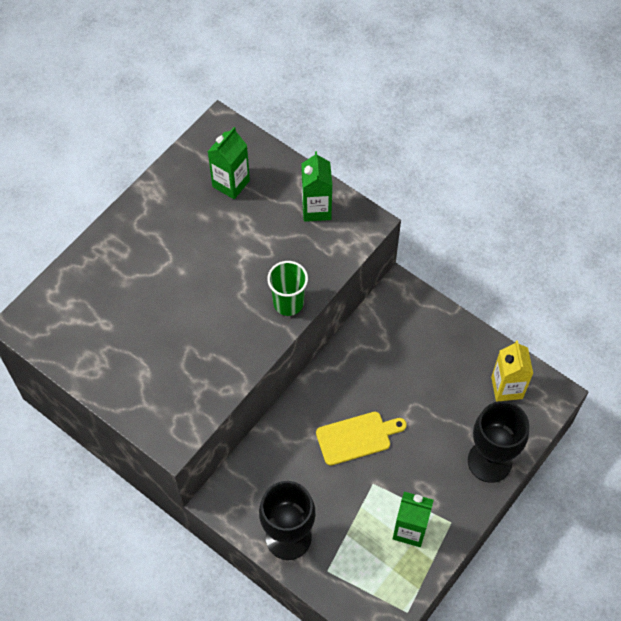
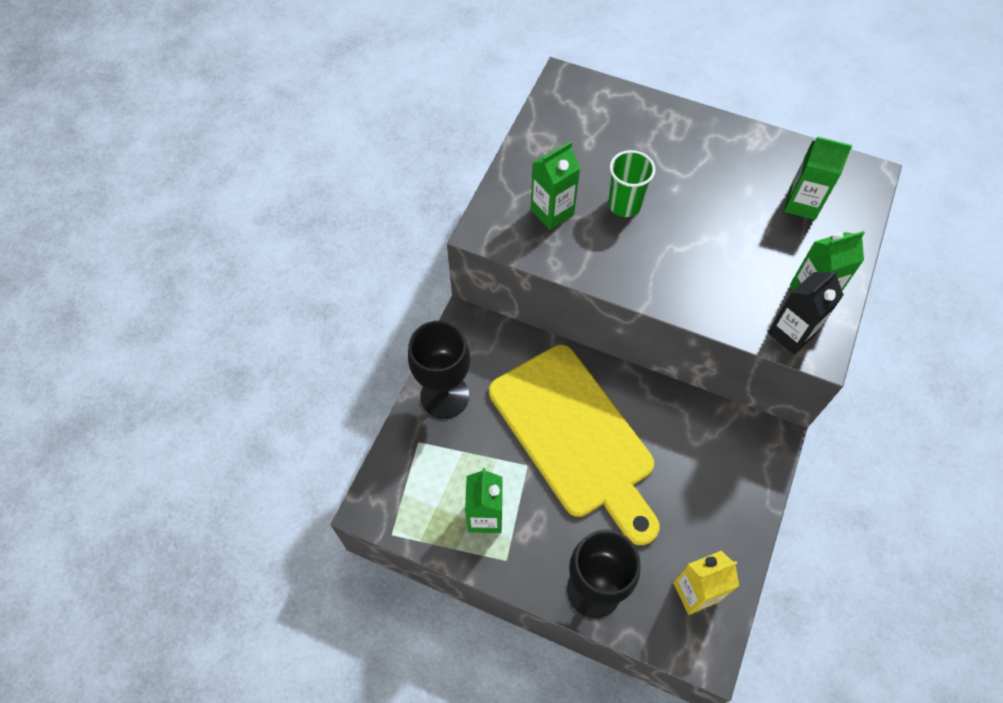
camera: 75 degrees right, 0 degrees up
(172, 377) = (552, 212): none -> green carton
(288, 303) = (679, 294): green cup -> green cup (624, 205)
(348, 237) = (791, 334): none -> black carton
(357, 437) = (575, 436): yellow cutting board -> yellow cutting board, size x2.15

